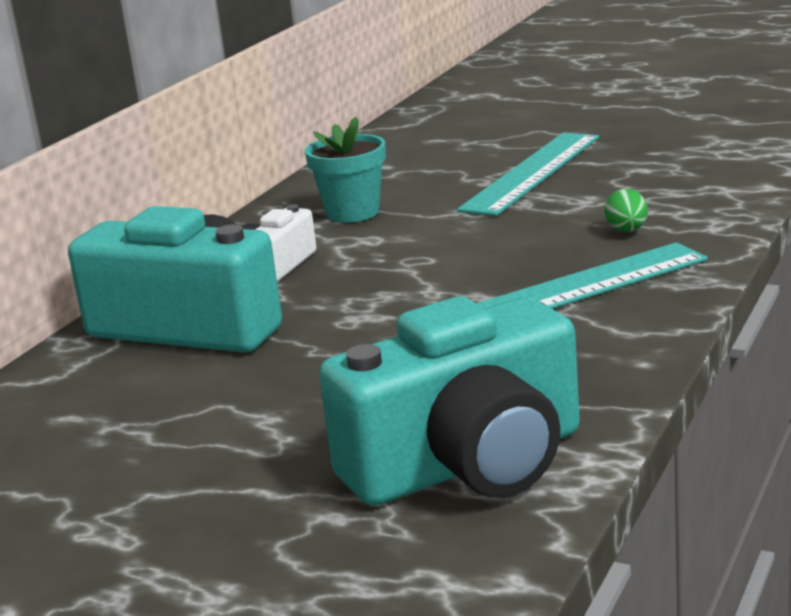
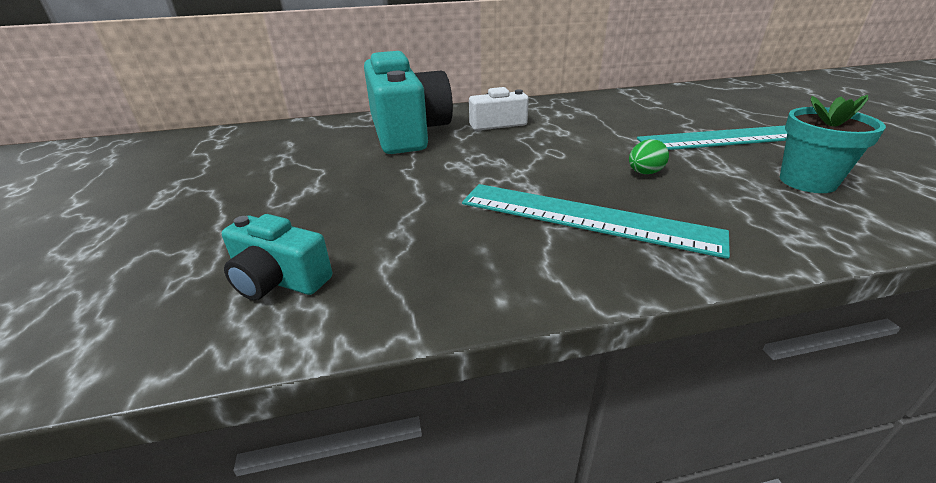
camera: 50 degrees right, 10 degrees up
(352, 212) = (587, 116): turquoise flower pot -> turquoise flower pot (807, 181)
(468, 464) = (278, 280): turquoise camera -> turquoise camera, size x0.50
(627, 231) = (713, 202): green egg -> green egg (644, 173)

